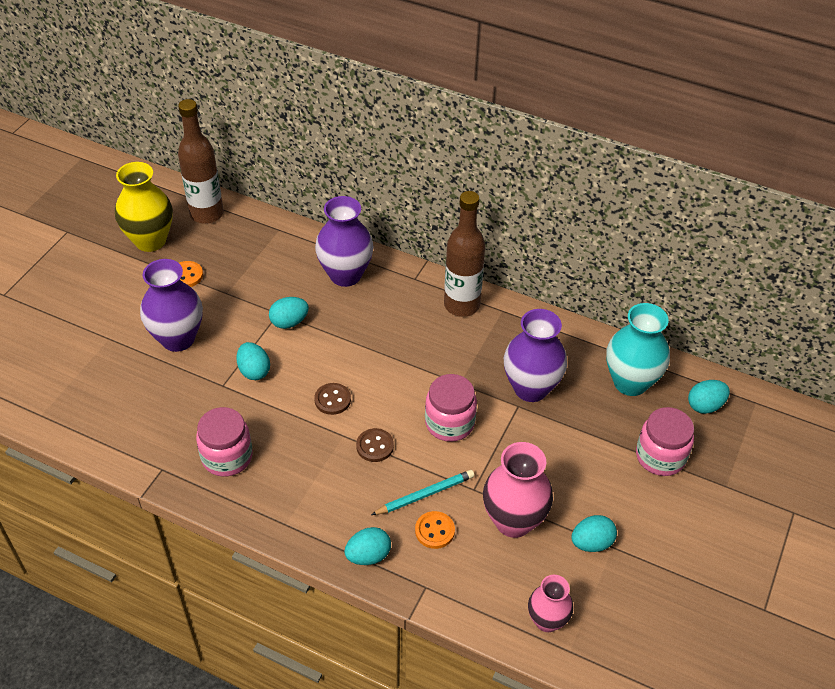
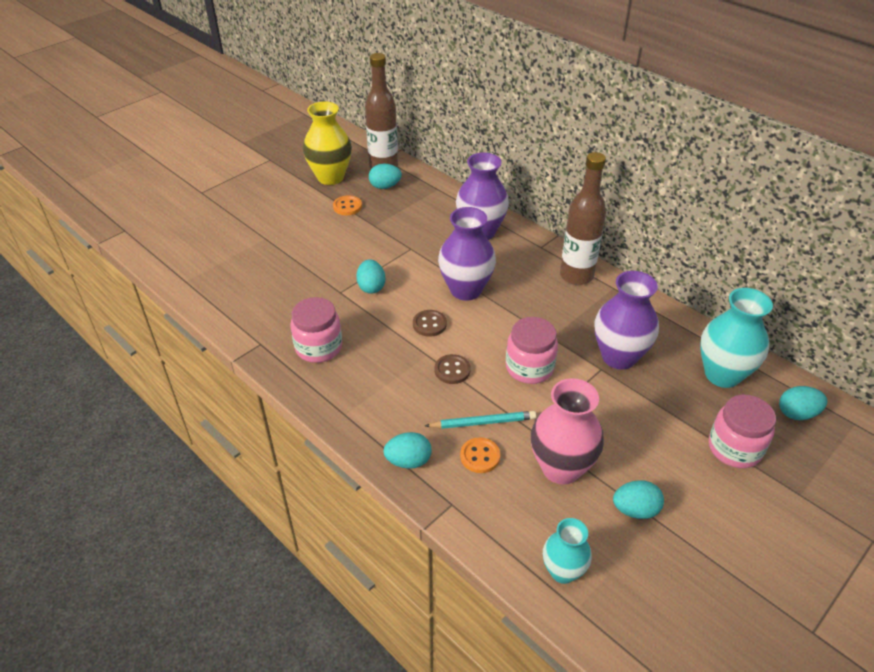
camera: 20 degrees right, 5 degrees down
(178, 339) = (319, 250): purple vase -> purple vase (465, 290)
(289, 322) = (417, 257): turquoise egg -> turquoise egg (385, 186)
(547, 621) = (563, 571): pink vase -> turquoise vase

